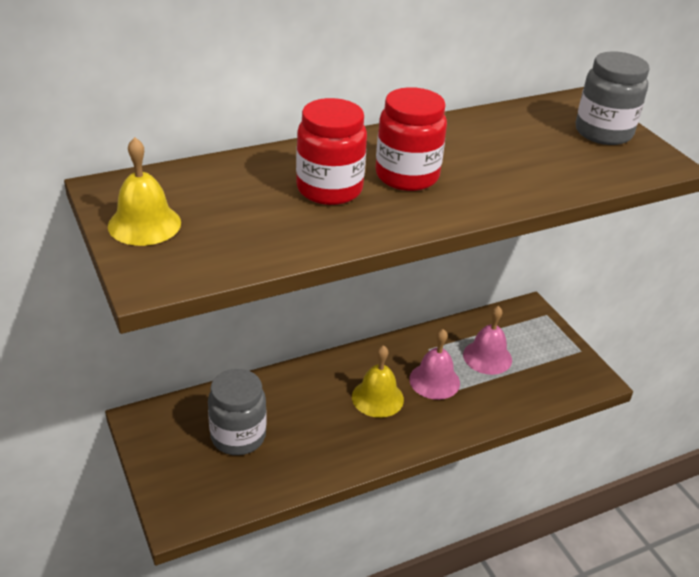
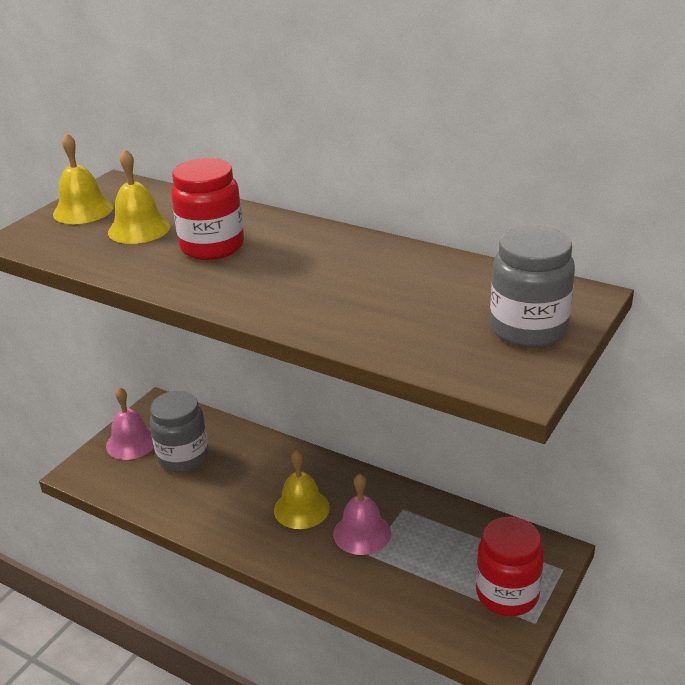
camera: 60 degrees right, 5 degrees down
(238, 209) = (139, 229): none -> yellow bell
(407, 176) = (278, 267): red jar -> red jar (507, 594)
(487, 357) = (437, 553): pink bell -> pink bell (131, 443)

